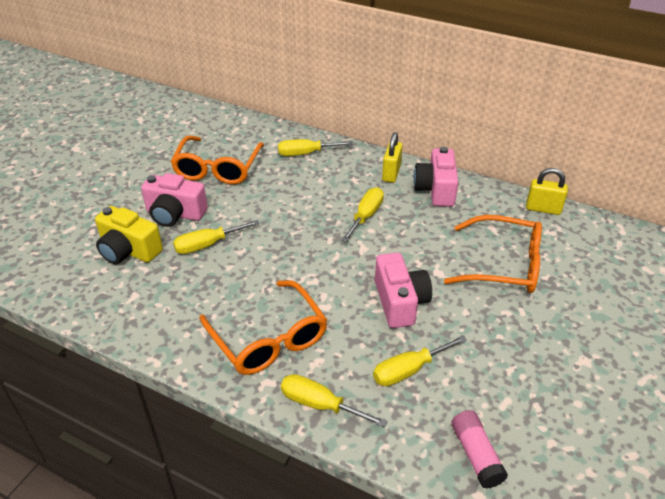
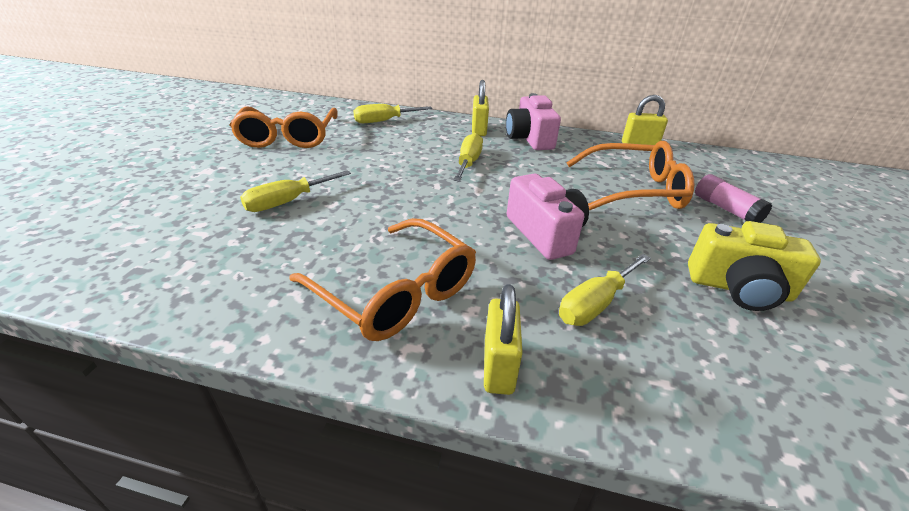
camera: 15 degrees left, 5 degrees down
(128, 250) = (178, 216): yellow camera -> yellow camera (739, 288)
(175, 214) = (240, 177): pink camera -> none
(320, 404) = (498, 366): yellow screwdriver -> yellow padlock
(476, 455) = (746, 398): pink glue stick -> pink glue stick (725, 209)

